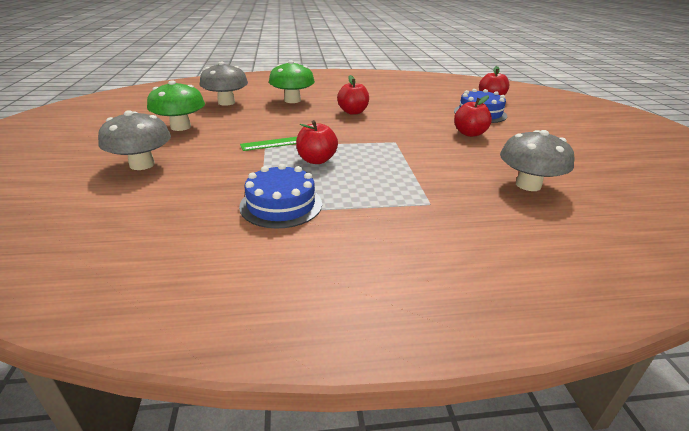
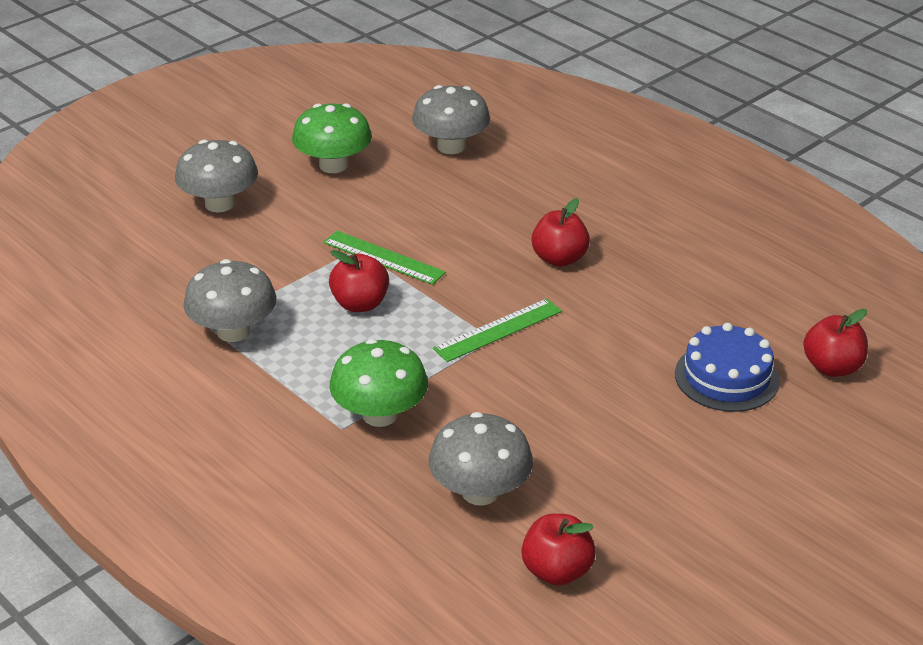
camera: 55 degrees right, 5 degrees up
(281, 205) = (233, 331): blue cake -> grey mushroom
(292, 100) = (534, 189): green mushroom -> green mushroom (380, 415)
(390, 138) = (498, 330): none -> green ruler
(469, 133) = (612, 393): red apple -> red apple (557, 571)

